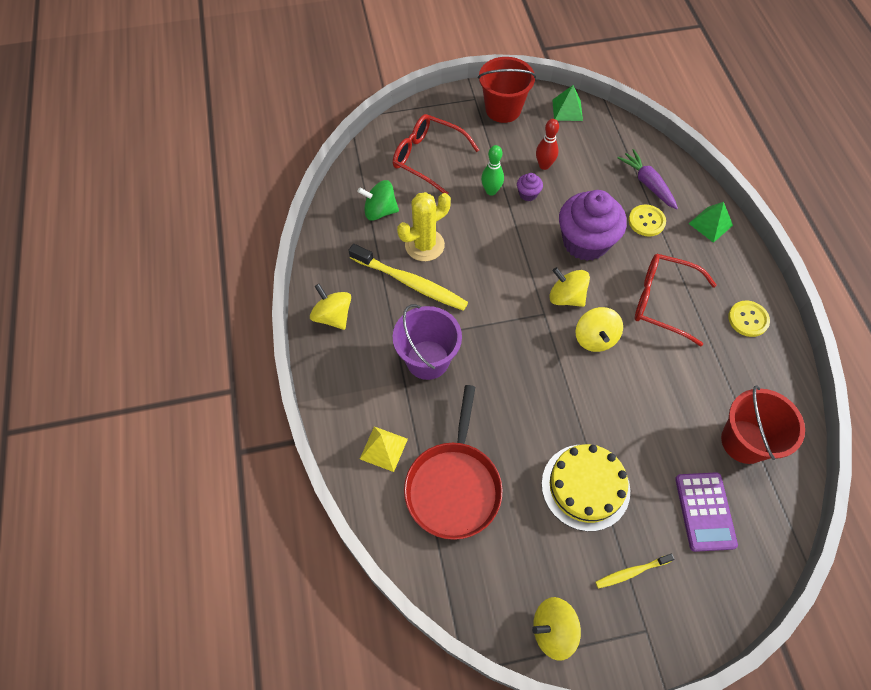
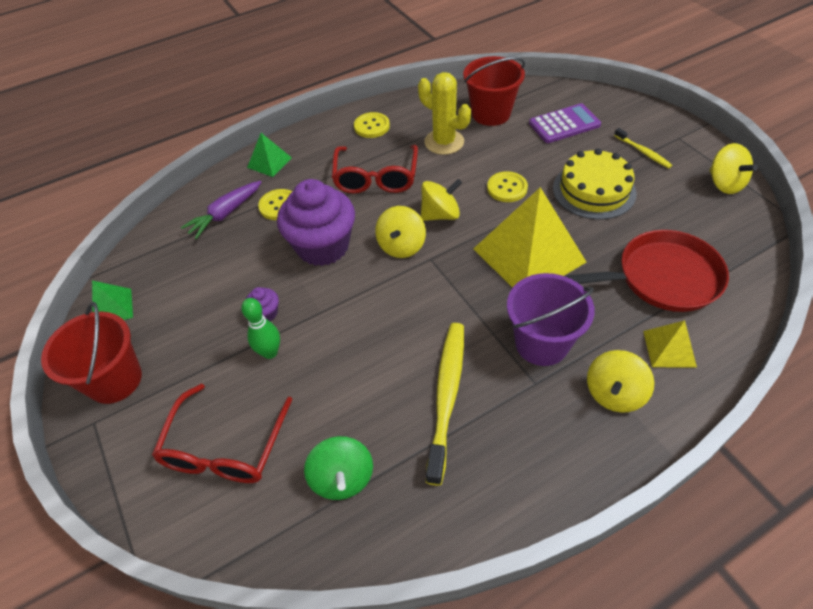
camera: 105 degrees left, 10 degrees down
(333, 316) = (540, 471): yellow spinning top -> yellow spinning top (614, 393)
(424, 245) = (382, 400): yellow cactus -> yellow cactus (444, 142)
(520, 389) = (528, 255): none -> yellow pyramid
(544, 165) = (214, 309): red bowling pin -> none
(614, 407) = (507, 188): none -> yellow button

